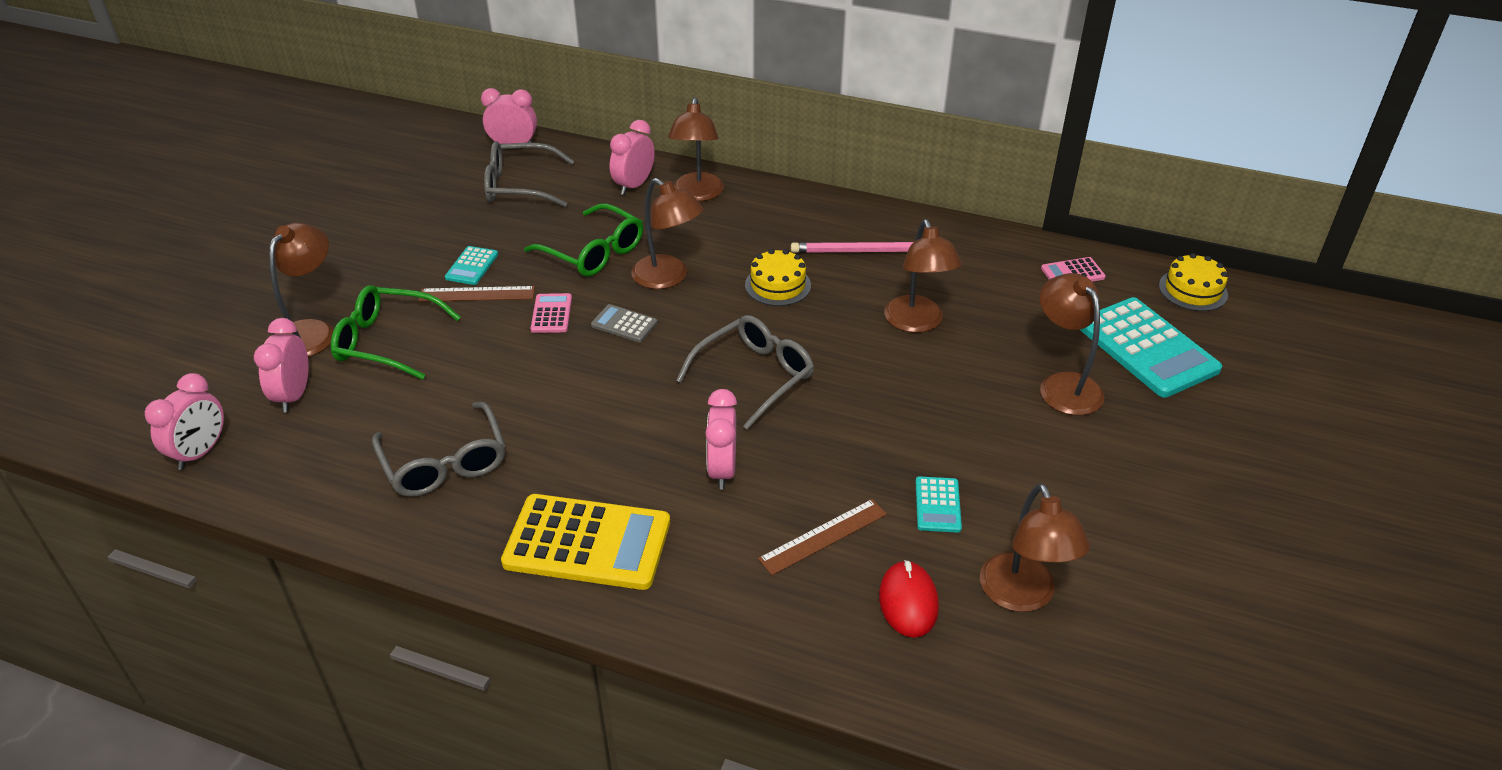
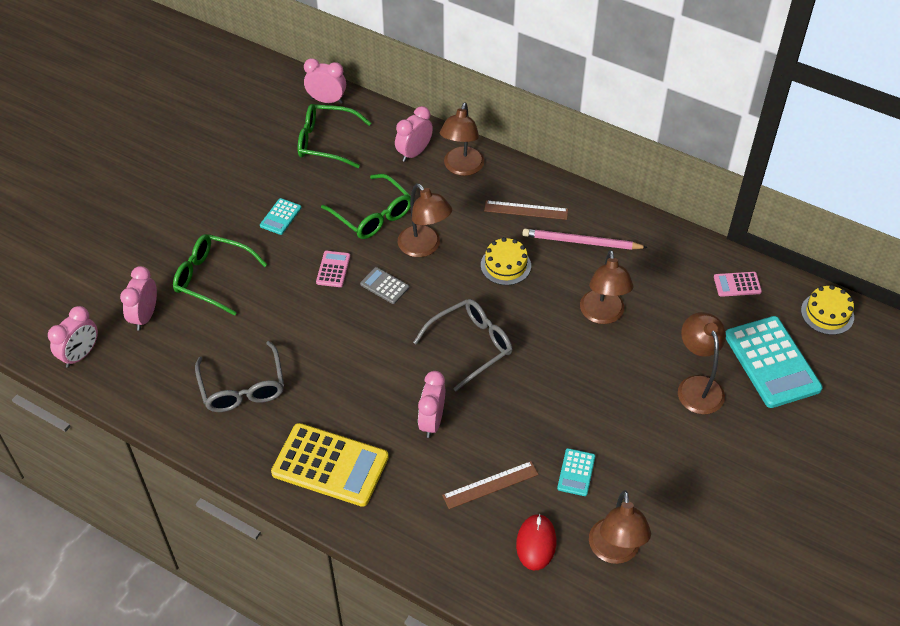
camera: 10 degrees right, 10 degrees up
(312, 331) = (161, 261): brown lamp -> none
(477, 294) = (281, 243): brown ruler -> brown ruler (526, 210)
(518, 186) = (325, 142): grey glasses -> green glasses

